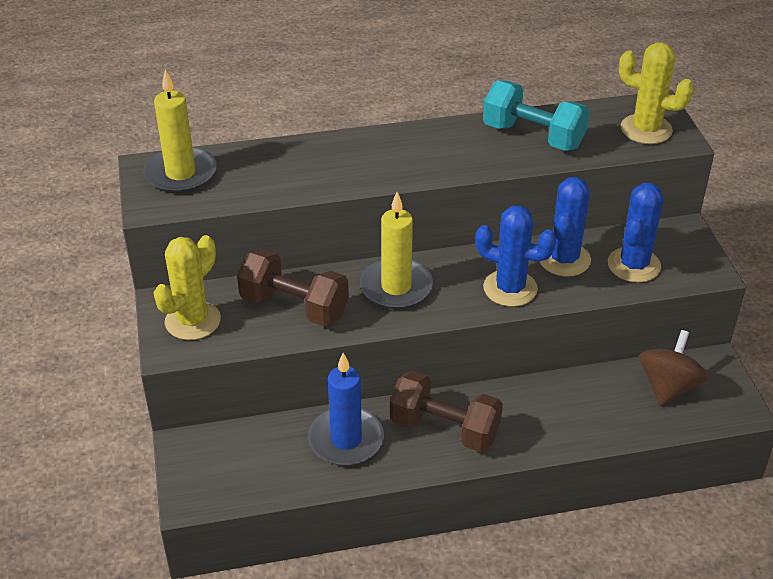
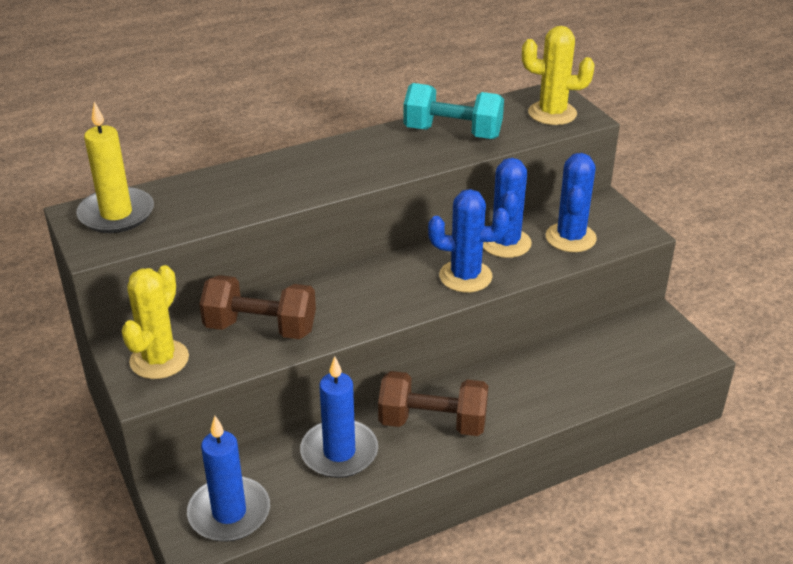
camera: 15 degrees left, 5 degrees down
(228, 477) = (229, 513): none -> blue candle
(396, 287) = (356, 293): yellow candle -> none
(668, 387) = (625, 346): brown spinning top -> none

